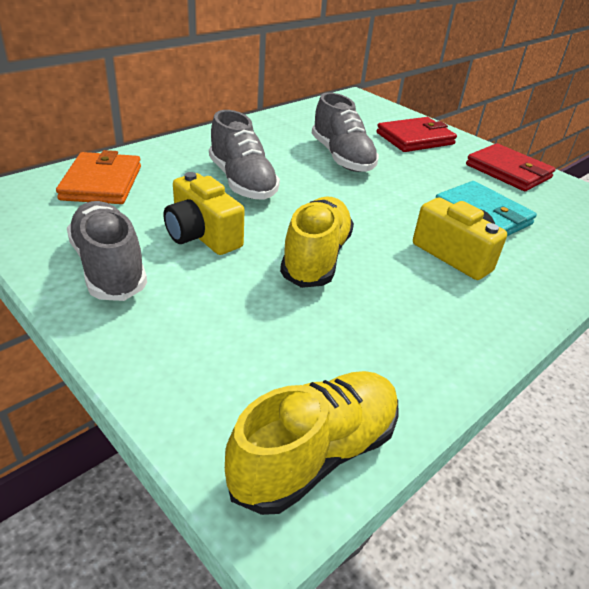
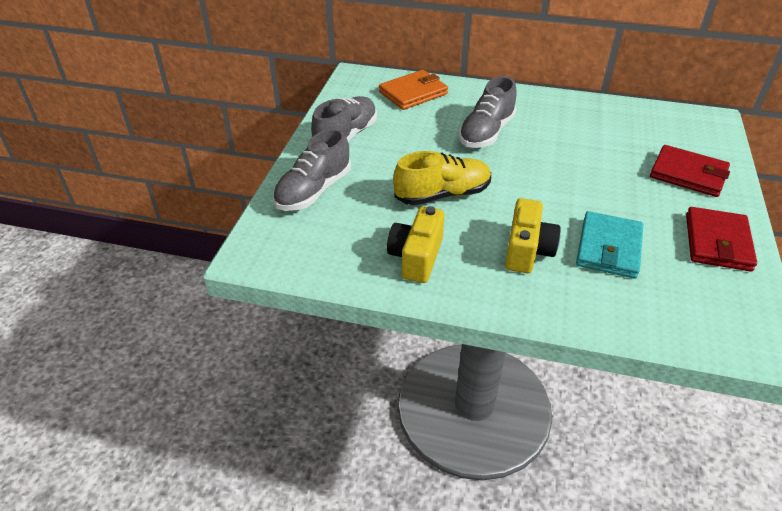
camera: 60 degrees right, 5 degrees up
(202, 235) = (409, 147): yellow camera -> yellow camera (416, 257)
(315, 454) = (287, 257): yellow shoe -> none
(342, 158) = (587, 154): grey shoe -> grey shoe (313, 191)

